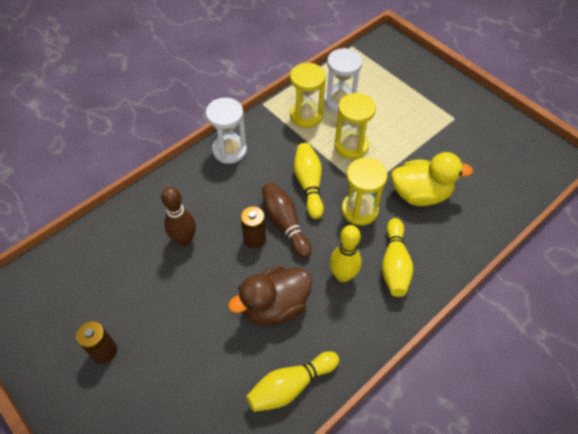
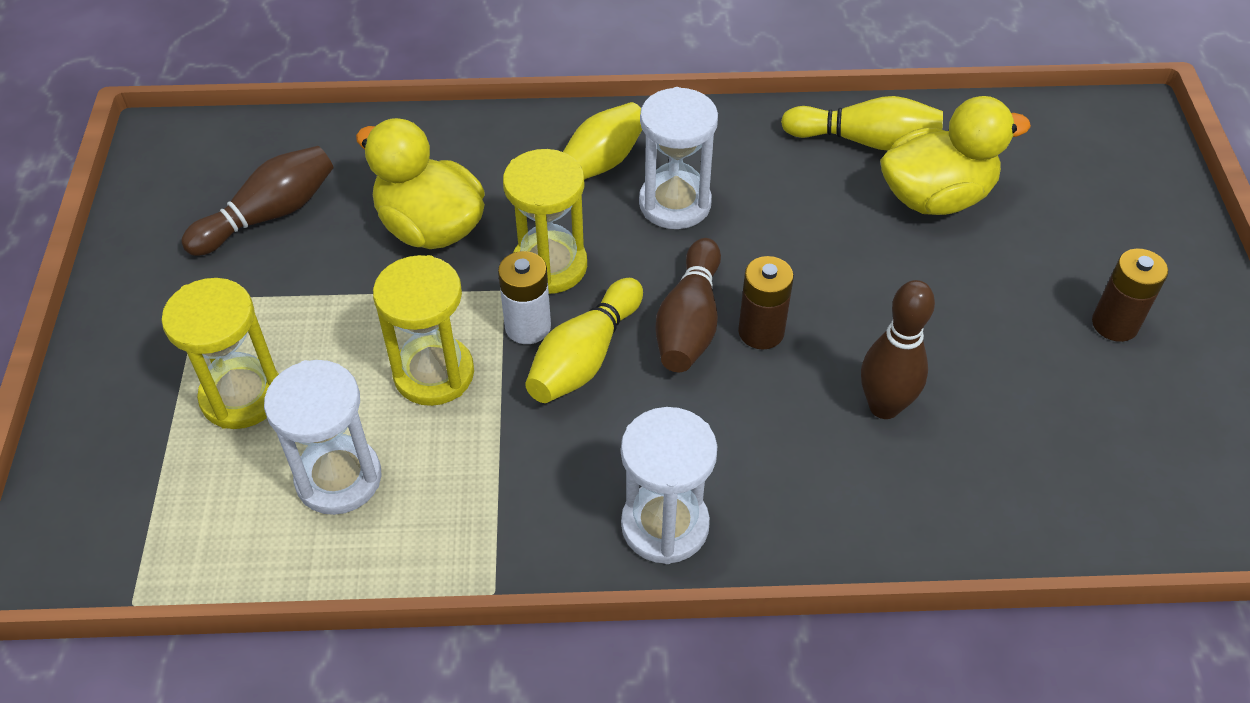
camera: 140 degrees left, 5 degrees down
(230, 371) = (935, 197): none -> yellow duck
(275, 306) = (810, 228): brown duck -> none
(306, 115) = (440, 495): yellow hourglass -> yellow hourglass (242, 396)
(340, 182) = (528, 327): none -> white battery
(343, 275) = (675, 203): yellow bowling pin -> white hourglass
(479, 158) = (269, 215): none -> brown bowling pin

